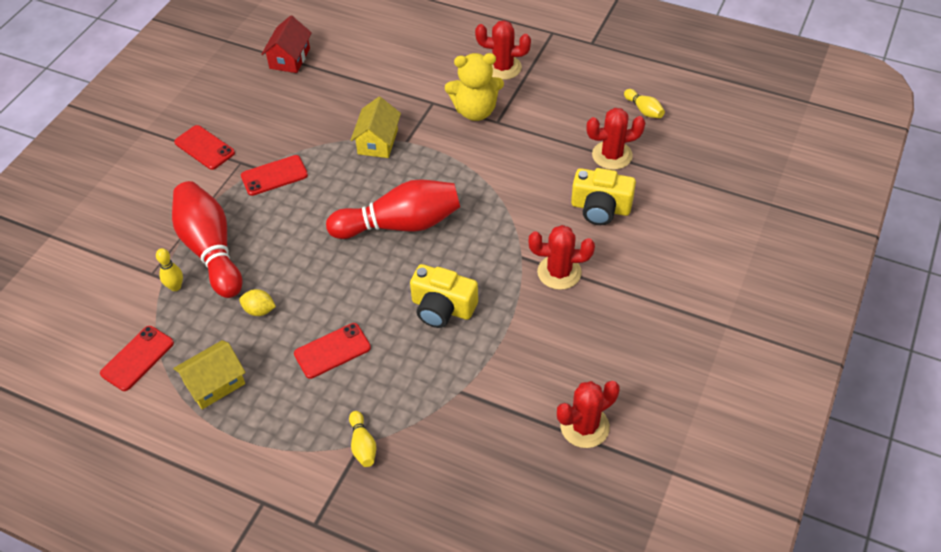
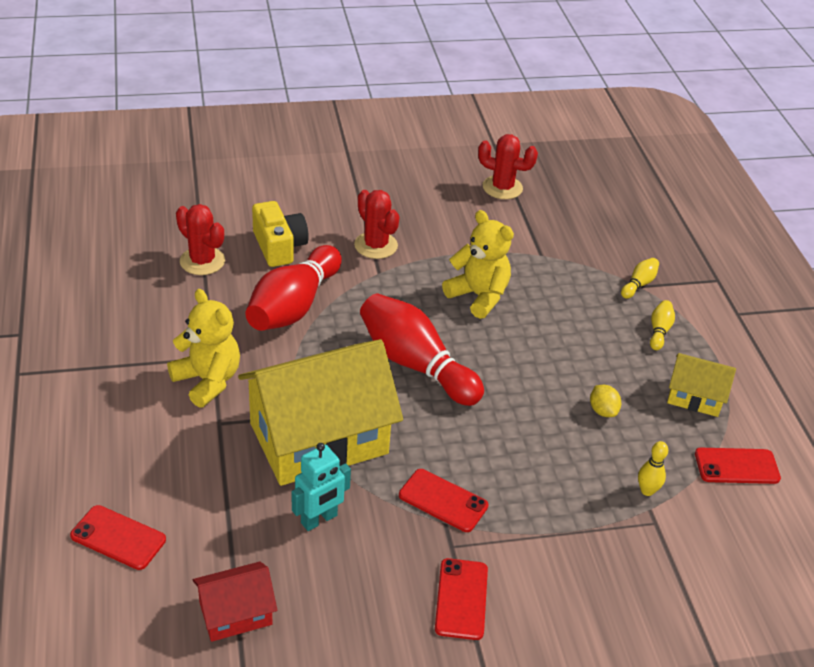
camera: 130 degrees left, 10 degrees down
(211, 249) = (581, 492): red bowling pin -> red bowling pin (293, 306)
(316, 114) = (319, 519): none -> turquoise robot
(332, 351) = (587, 341): red phone -> red phone (118, 537)
(377, 141) = (319, 438): yellow house -> yellow house, size x2.12
(442, 308) = (478, 296): yellow camera -> yellow teddy bear
(503, 67) = (114, 389): red cactus -> none
(644, 110) = (117, 261): yellow bowling pin -> yellow bowling pin (659, 331)

